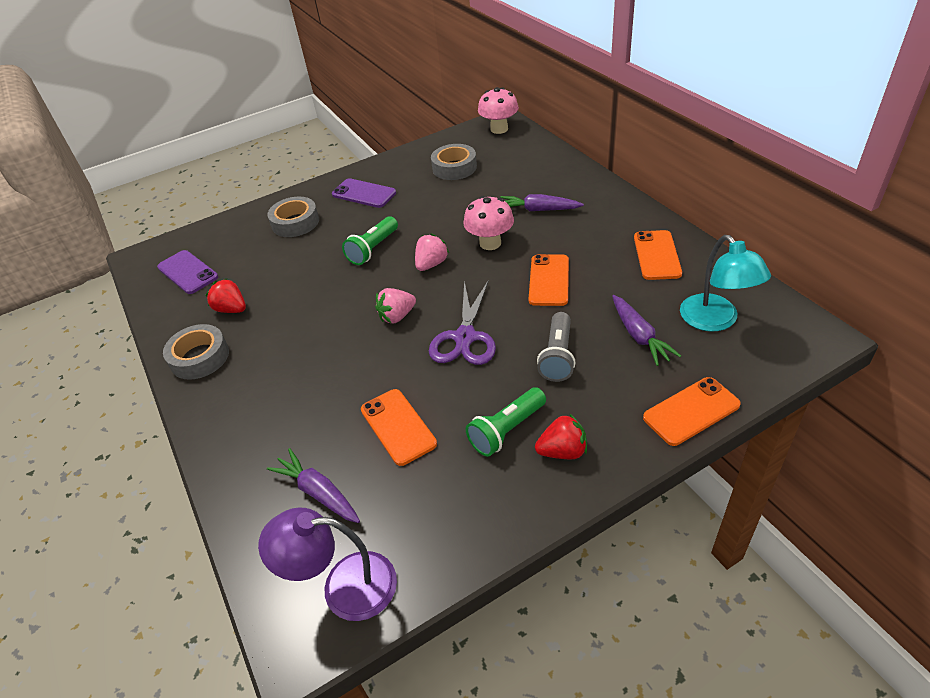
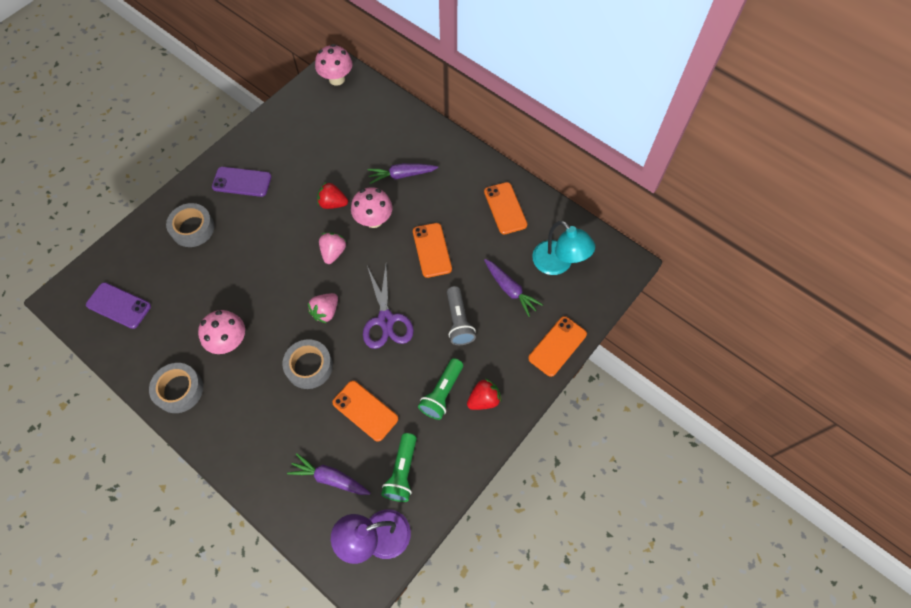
camera: 25 degrees left, 20 degrees up
(231, 309) = (181, 336): red strawberry -> red strawberry (333, 203)
(277, 324) = (229, 341): none -> pink mushroom
(373, 249) = (277, 245): green flashlight -> green flashlight (402, 472)
(454, 167) = (313, 136): grey tape -> grey tape (309, 366)

